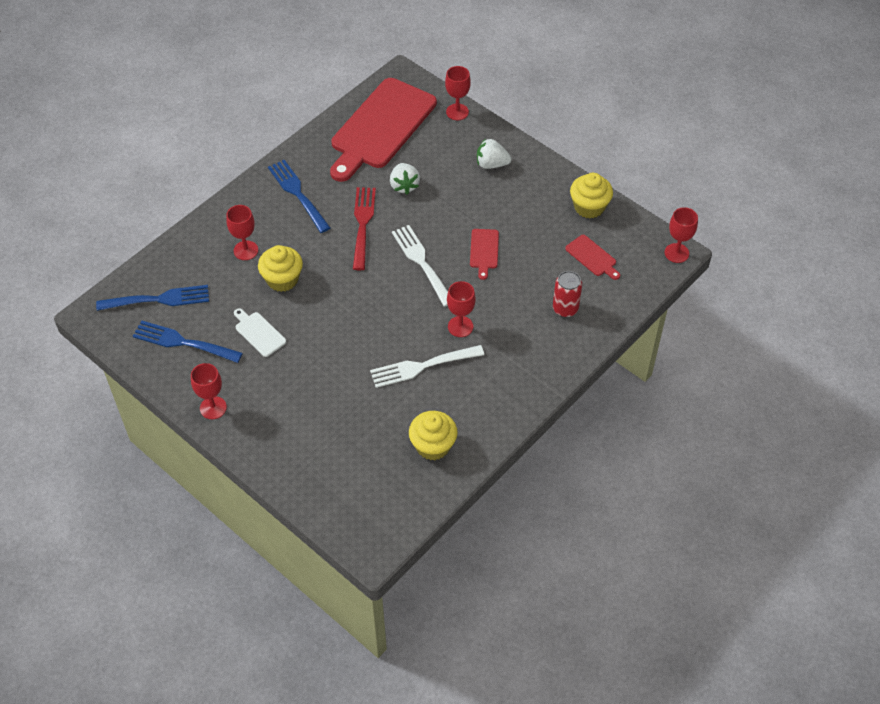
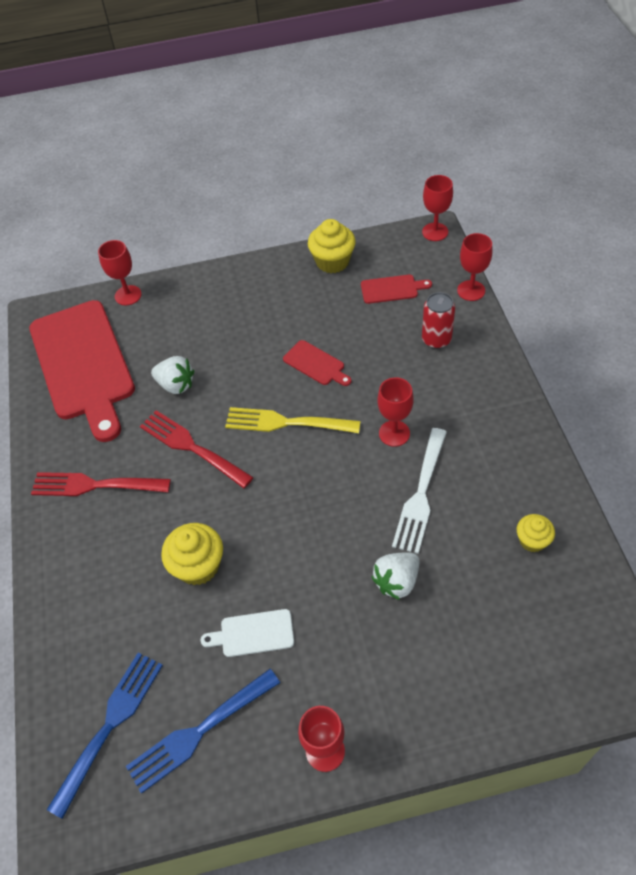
camera: 50 degrees left, 0 degrees up
(246, 250) = (124, 582): red goblet -> red goblet (471, 290)
(298, 194) = (95, 485): blue fork -> red fork
(421, 262) = (286, 422): white fork -> yellow fork
(433, 446) = (532, 540): yellow cupcake -> yellow cupcake, size x0.61
(491, 164) = (216, 303): white strawberry -> white strawberry (397, 581)

